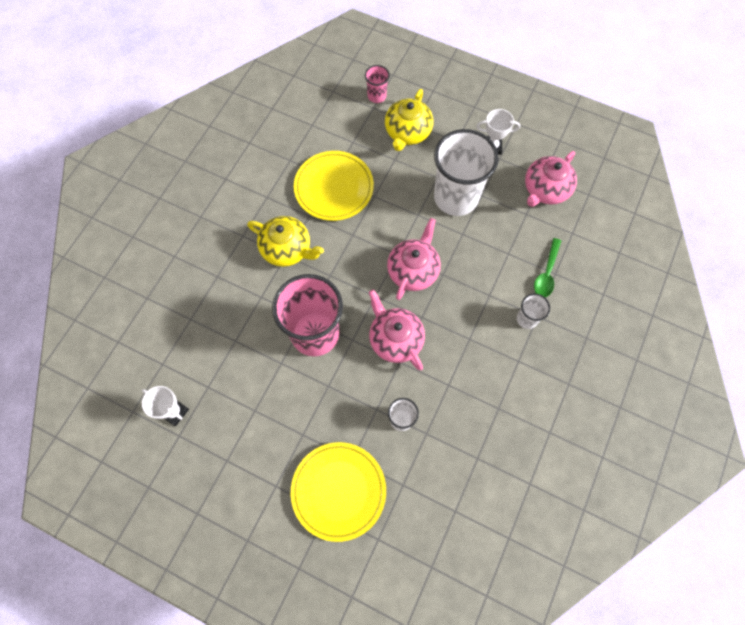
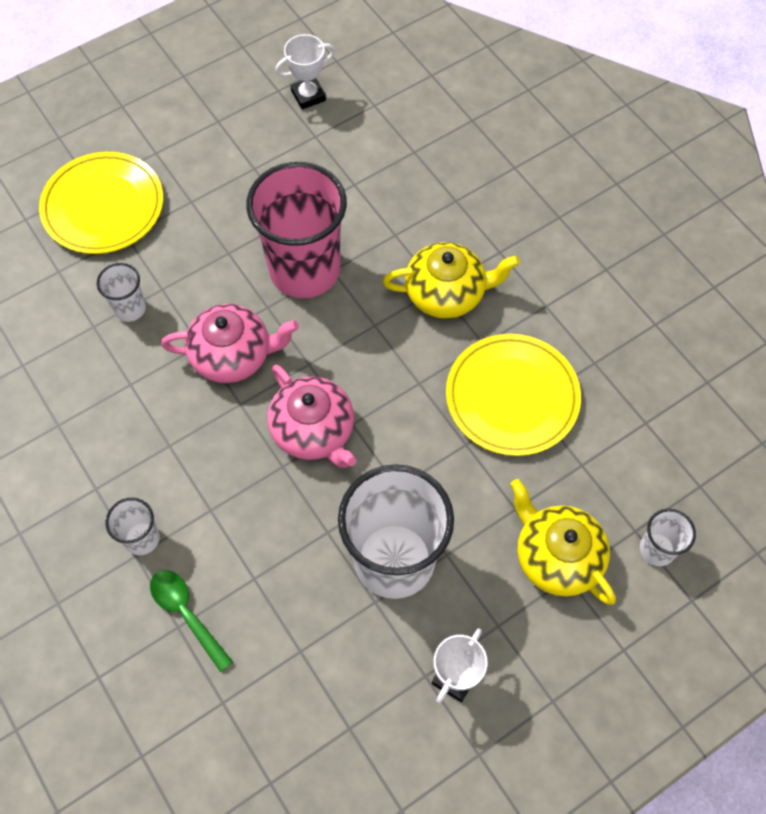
camera: 120 degrees right, 5 degrees down
(287, 249) = (446, 293): yellow teapot -> yellow teapot turned 150 degrees counterclockwise
(376, 96) = (657, 549): pink cup -> white cup
(545, 190) = (323, 713): pink teapot -> none

